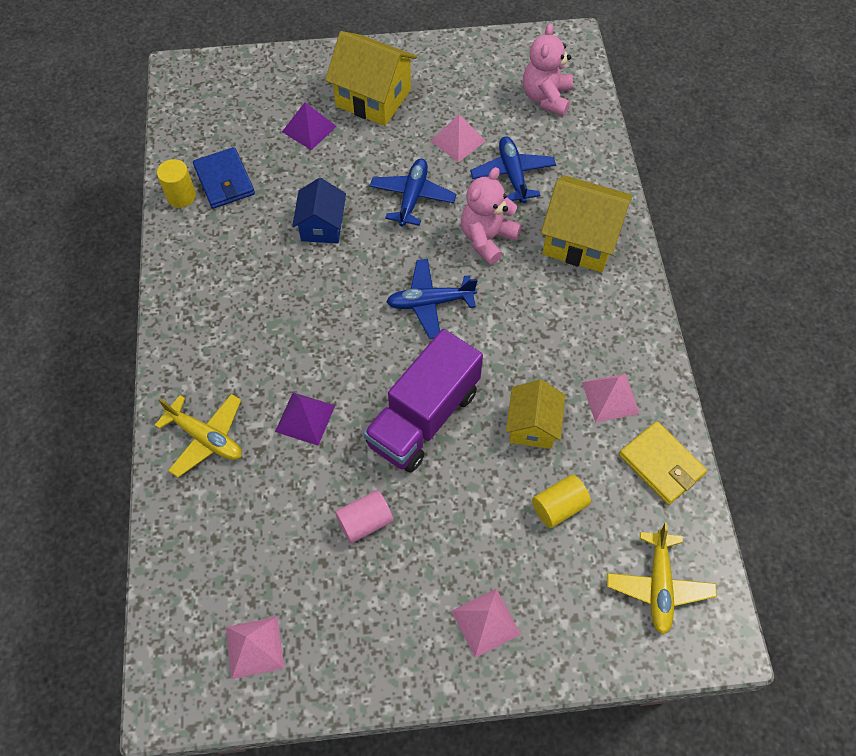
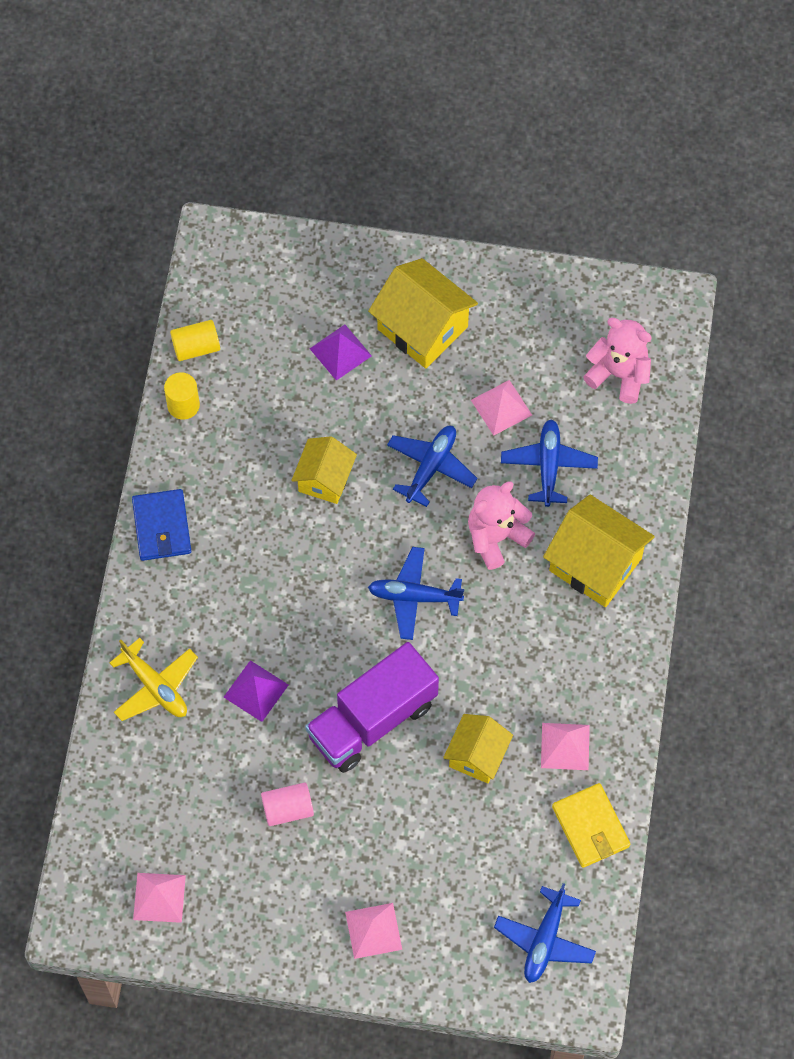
camera: 15 degrees right, 5 degrees up
(224, 181) = (233, 397): blue wallet -> blue wallet (162, 527)
(322, 226) = (324, 479): blue house -> yellow house
(546, 97) = (619, 374): pink teddy bear -> pink teddy bear turned 90 degrees clockwise
(559, 507) = (476, 842): yellow cylinder -> yellow cylinder (196, 347)
(658, 585) = (544, 940): yellow plane -> blue plane

